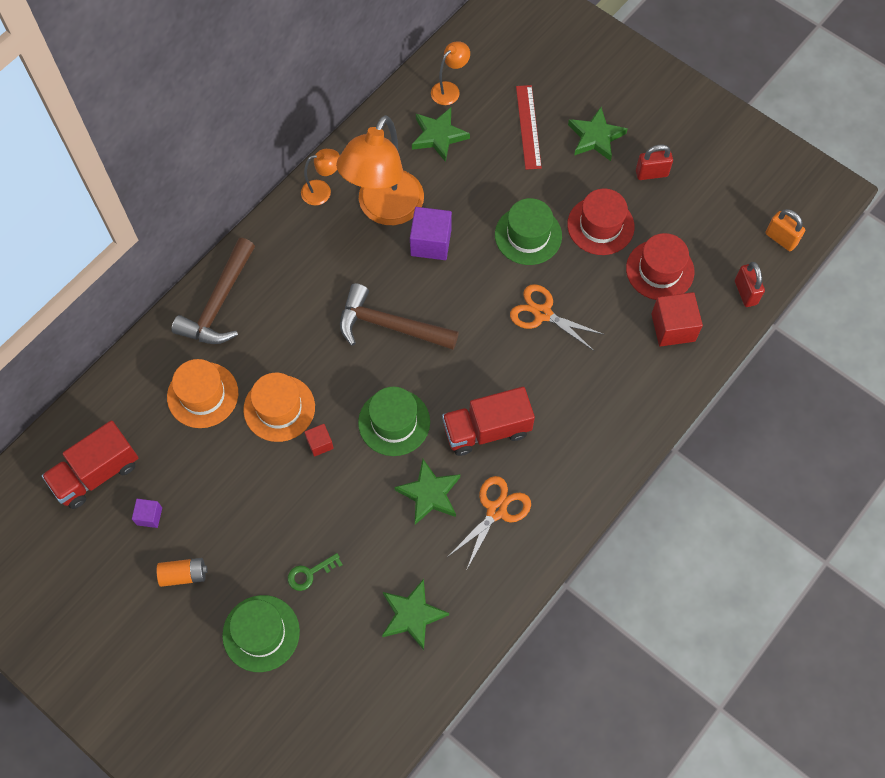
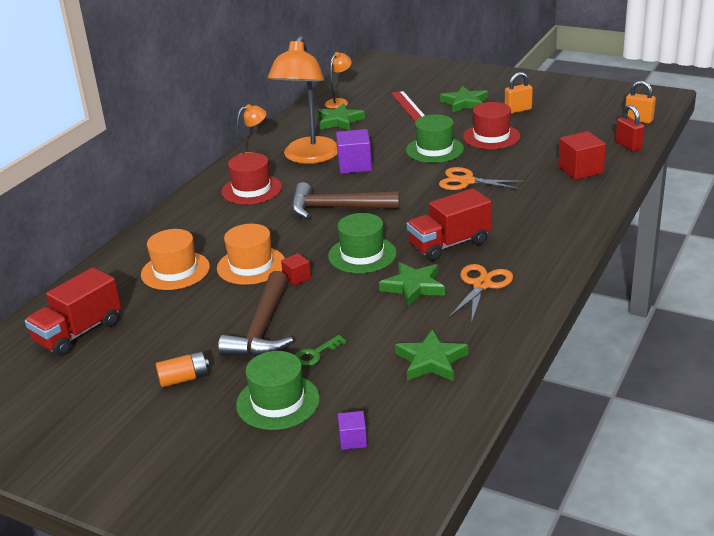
camera: 10 degrees left, 35 degrees down
(149, 516) = (139, 349): purple cube -> purple cube (353, 440)
(219, 303) = (178, 222): brown hammer -> brown hammer (262, 328)
(651, 173) = (518, 110): red padlock -> orange padlock
(660, 270) = (552, 147): red hat -> red hat (251, 190)

